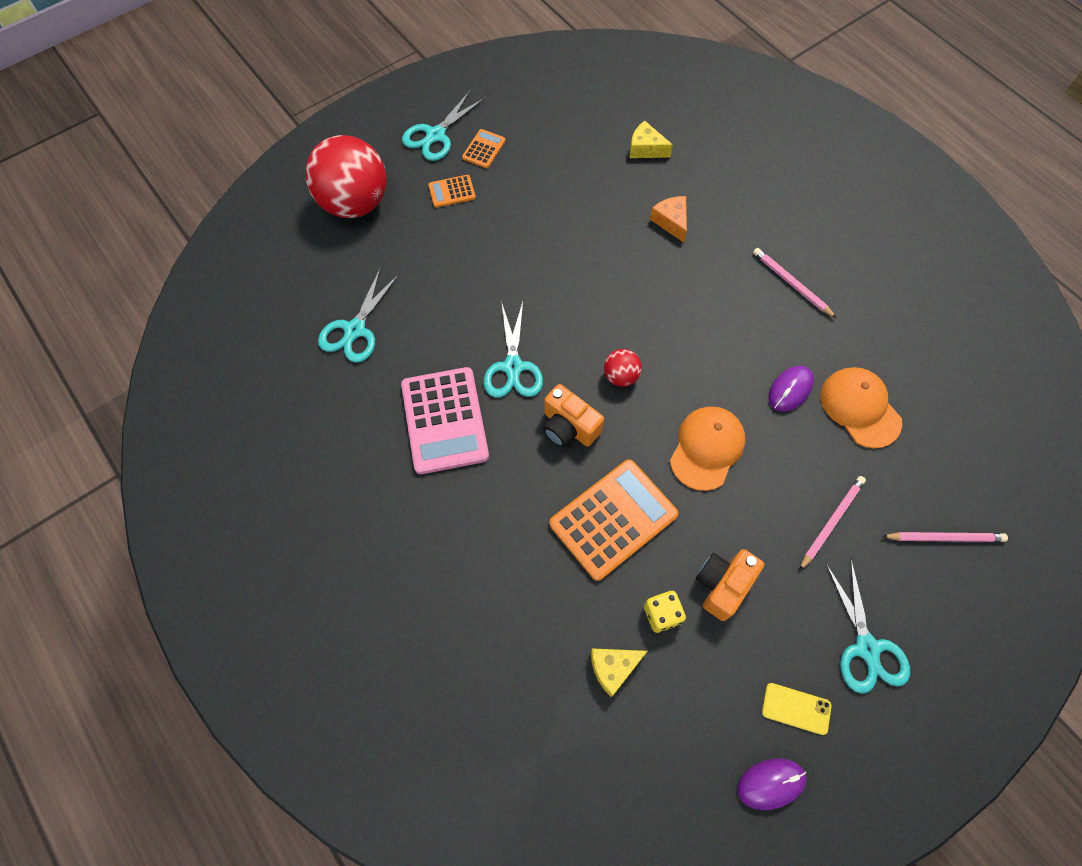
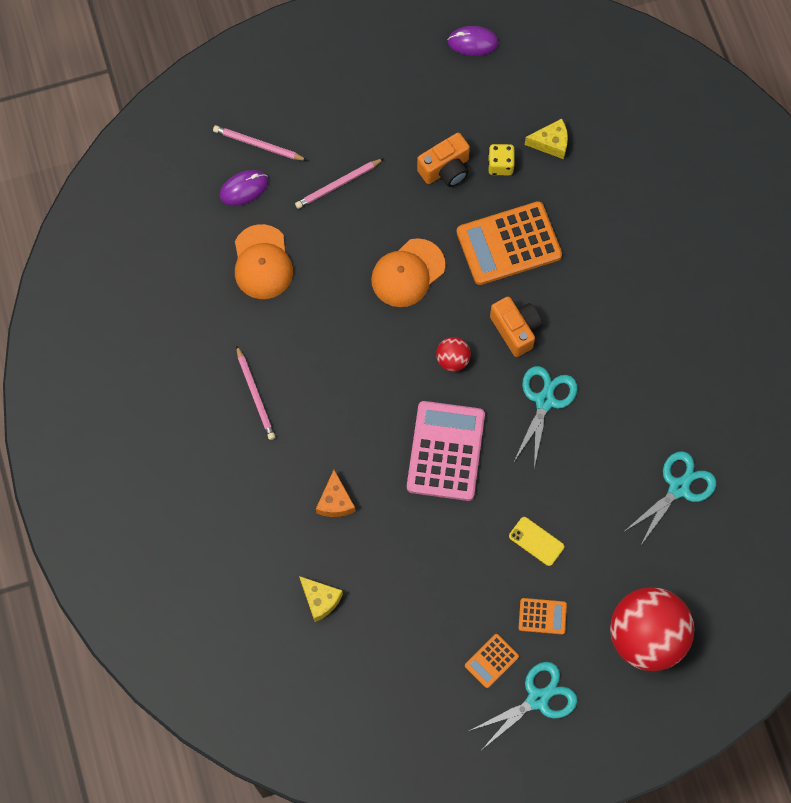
camera: 160 degrees left, 5 degrees up
(445, 420) = (620, 372): pink calculator -> pink calculator (445, 451)
(790, 390) = (312, 298): purple mouse -> purple mouse (244, 189)
(796, 708) = (433, 77): yellow phone -> yellow phone (536, 541)
(867, 648) = (362, 95): turquoise scissors -> none

